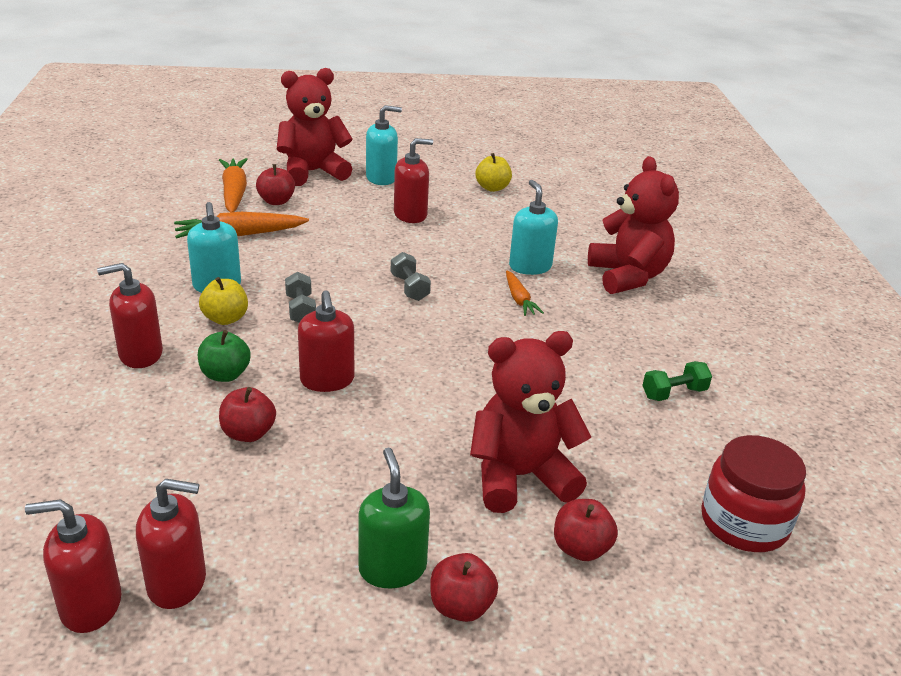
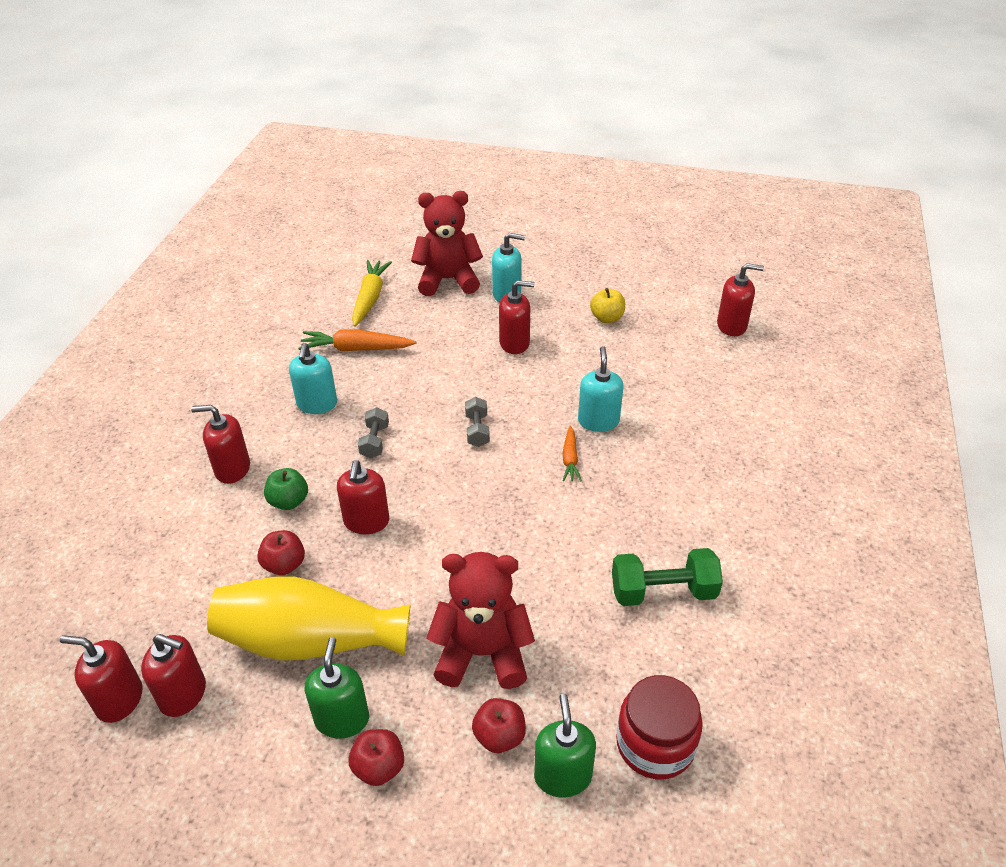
camera: 20 degrees right, 10 degrees up
(225, 319) = (310, 441): yellow apple -> none
(234, 193) = (370, 298): orange carrot -> yellow carrot
(276, 201) = (402, 312): red apple -> none
(315, 500) = (310, 641): none -> yellow vase
(613, 183) = (732, 326): none -> red soap dispenser
(628, 276) = (688, 446): red teddy bear -> none
(668, 571) = (562, 776): none -> green soap dispenser
(674, 393) = (663, 591): green dumbbell -> green dumbbell, size x1.70

